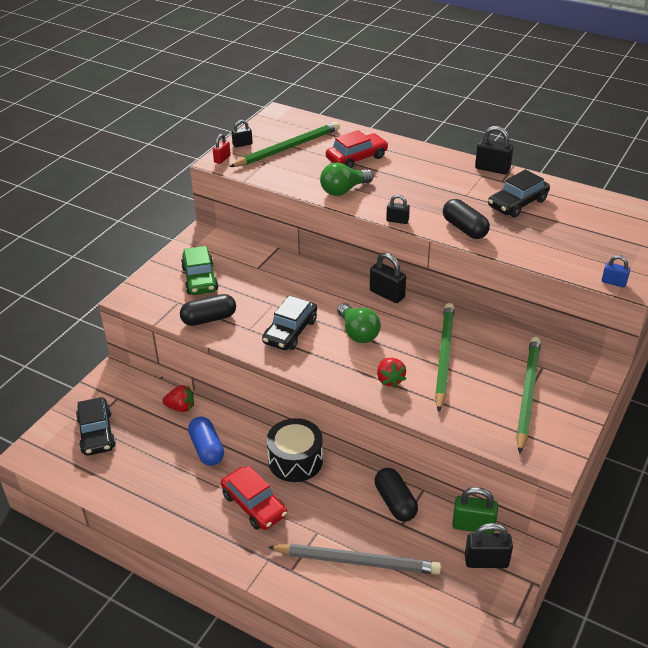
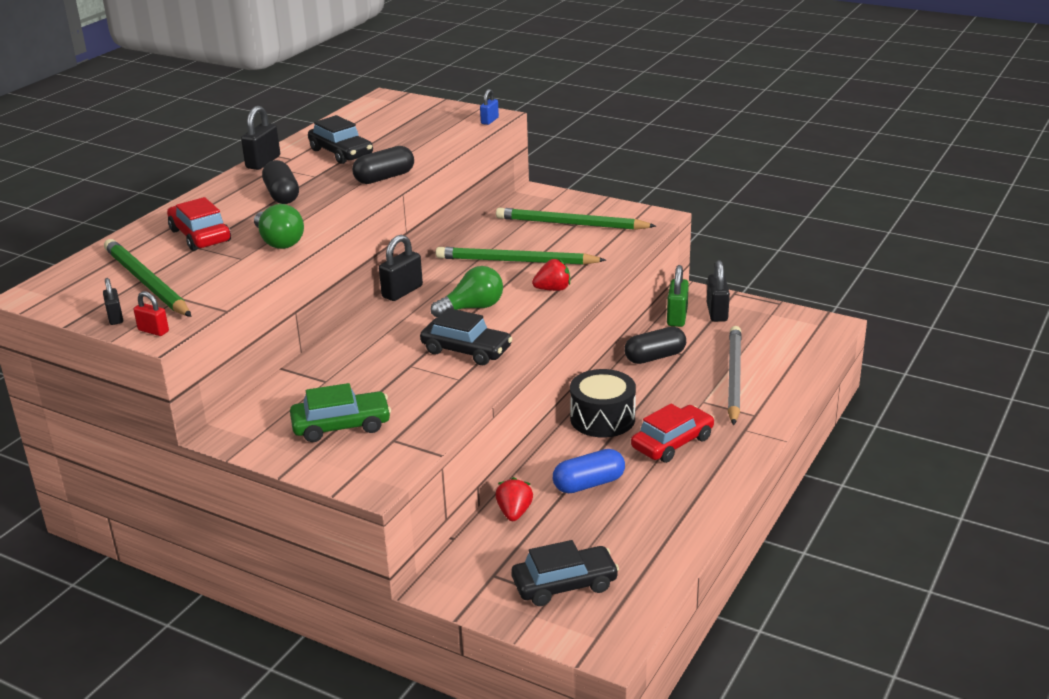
camera: 90 degrees left, 10 degrees down
(209, 319) = (434, 410): black capsule -> black capsule (282, 195)
(397, 220) = (359, 211): black padlock -> none

